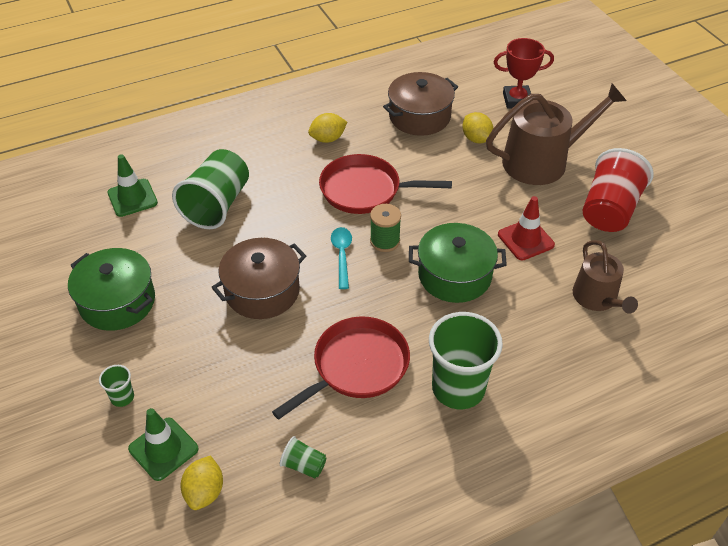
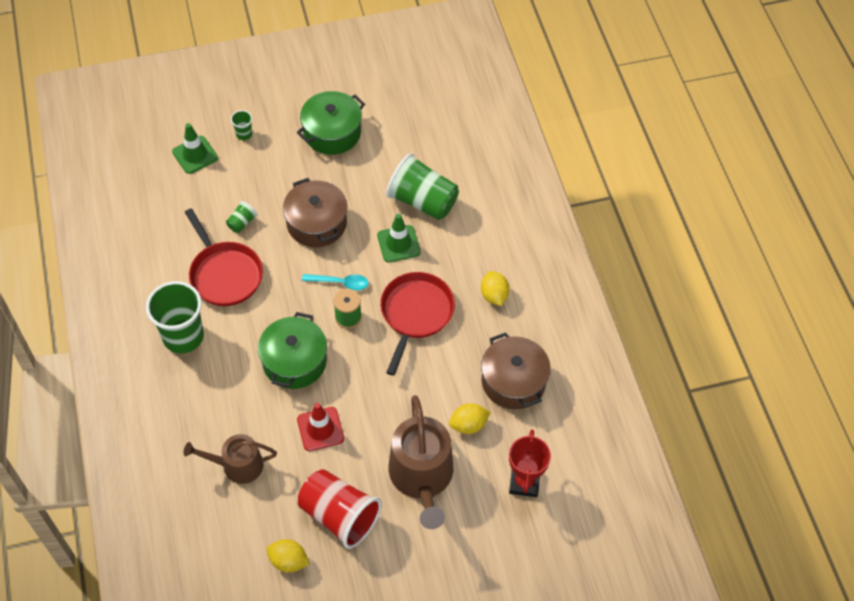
camera: 100 degrees right, 10 degrees up
(132, 198) = (445, 144): green traffic cone -> green traffic cone (398, 244)
(204, 492) = (155, 175): yellow lemon -> yellow lemon (288, 561)
(304, 465) = (154, 230): green cup -> green cup (242, 223)

